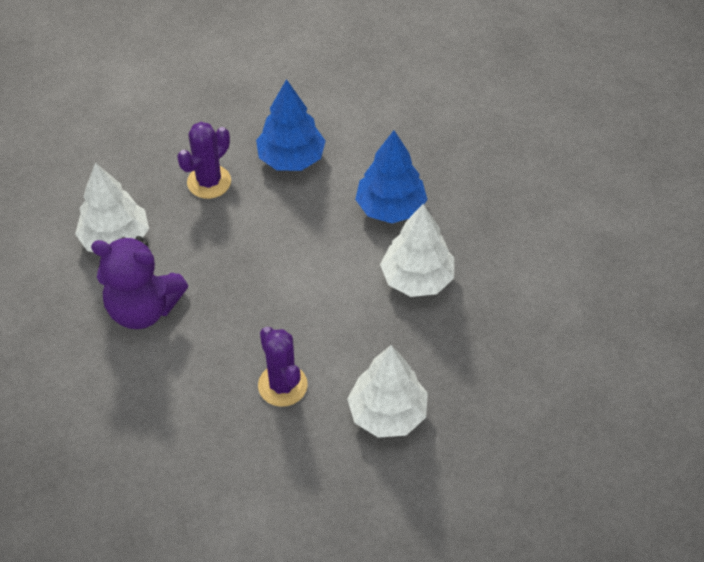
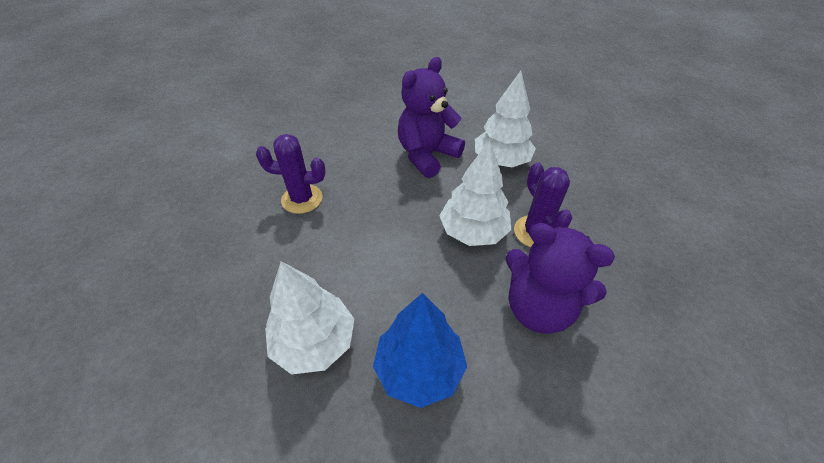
camera: 120 degrees right, 5 degrees down
(291, 158) = (539, 308): blue tree -> purple teddy bear
(387, 413) = (218, 247): white tree -> white tree (473, 231)

